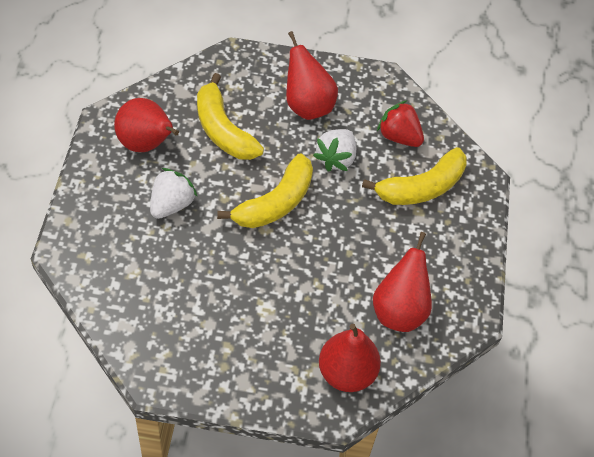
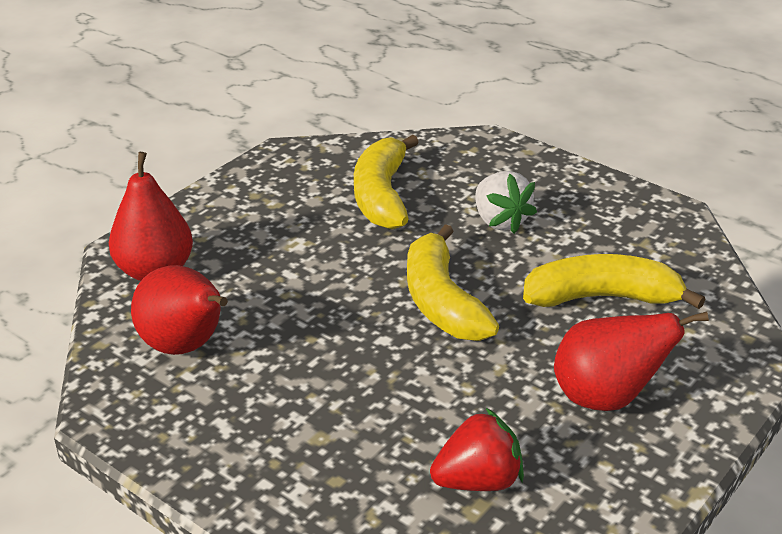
camera: 125 degrees right, 20 degrees down
(146, 144) = (612, 229): red pear -> none
(336, 159) = (479, 388): white strawberry -> none
(422, 187) = (358, 461): yellow banana -> yellow banana (381, 196)

